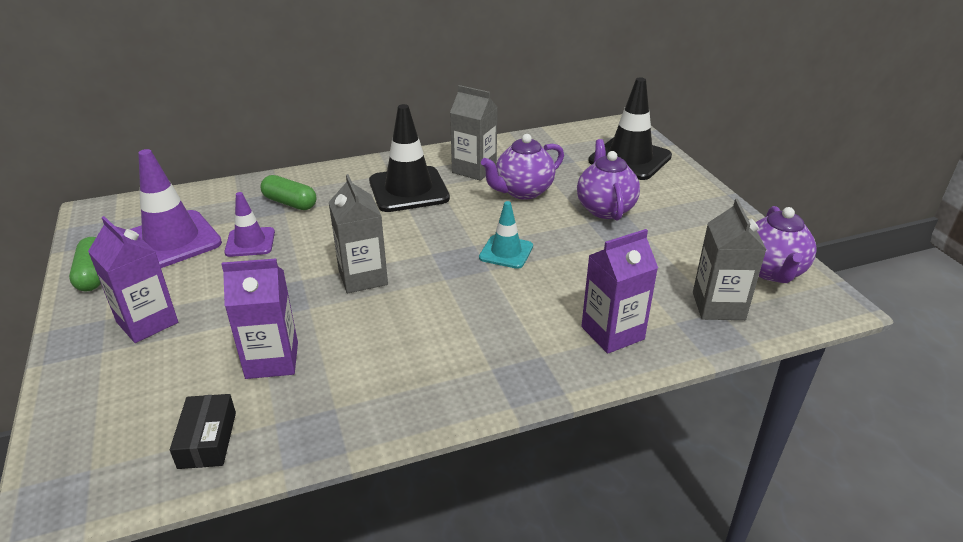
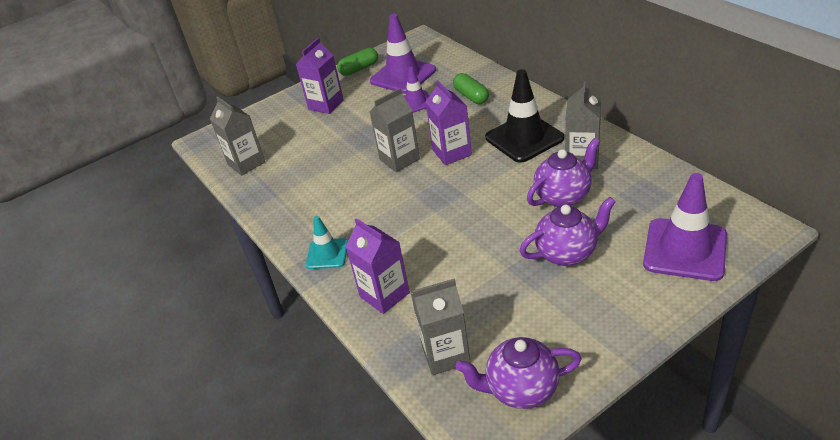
camera: 80 degrees right, 5 degrees up
(207, 440) = (246, 163): black box -> grey carton
(272, 360) = (309, 158): purple carton -> purple carton (452, 153)
(290, 203) = (471, 96): green capsule -> green capsule turned 45 degrees counterclockwise
(506, 252) = (463, 213): turquoise traffic cone -> turquoise traffic cone (327, 254)
(523, 191) = (563, 196): purple teapot -> purple teapot turned 105 degrees clockwise
(630, 159) = (685, 249): black traffic cone -> purple traffic cone

